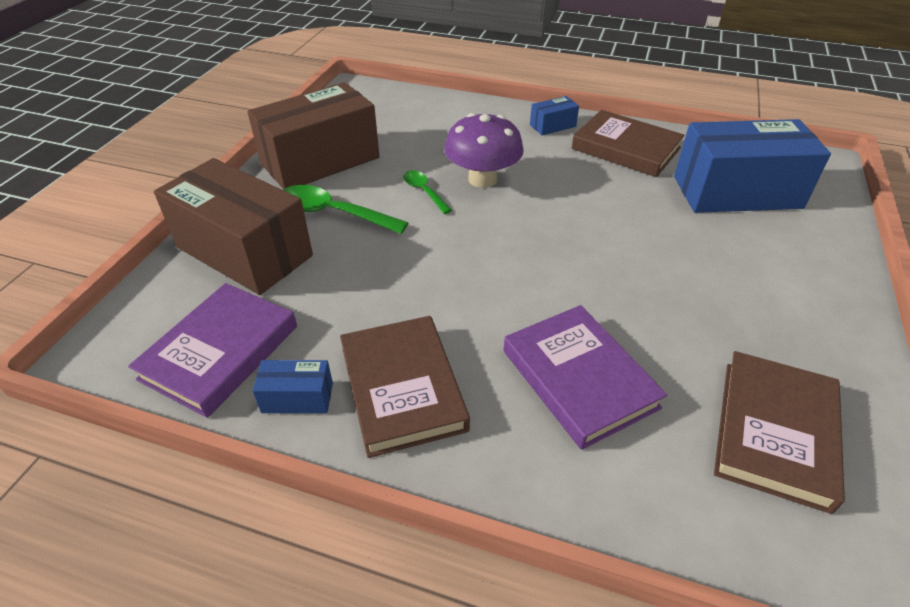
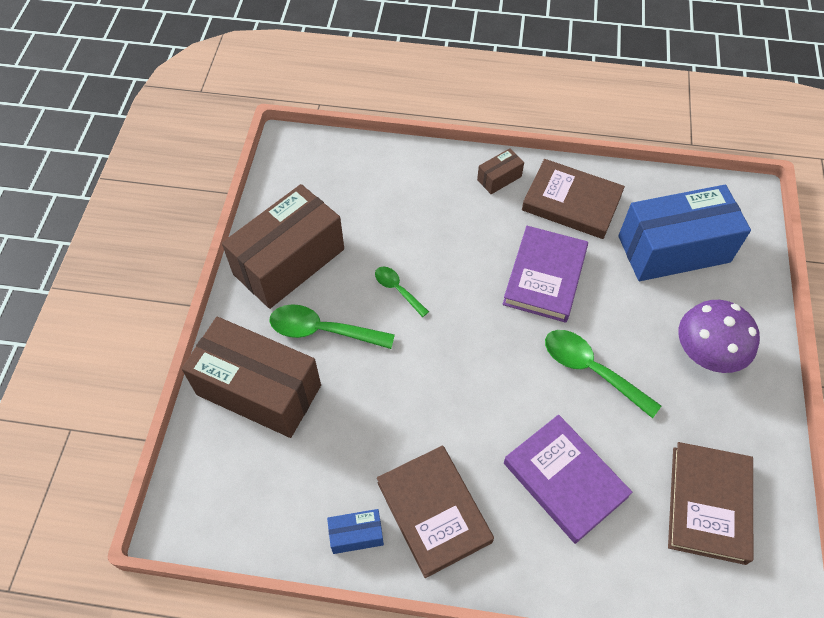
camera: 10 degrees left, 15 degrees up
(220, 352) = (280, 502): purple book -> purple book (545, 277)
(482, 179) = (447, 265): purple mushroom -> purple mushroom (706, 353)
(552, 126) = (499, 178): blue box -> brown box
(629, 279) = (591, 370): none -> green spoon

